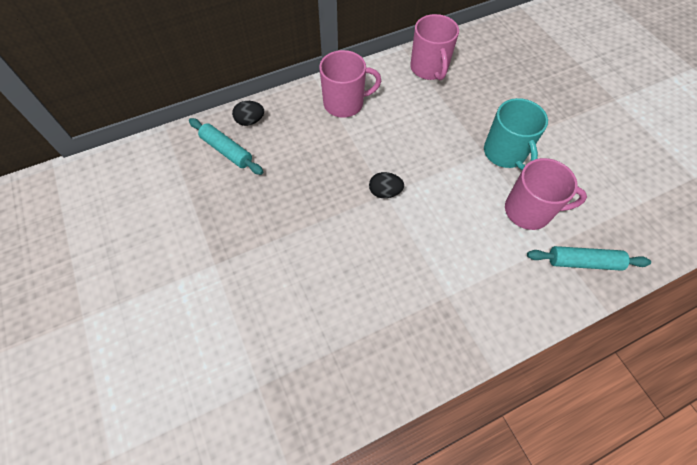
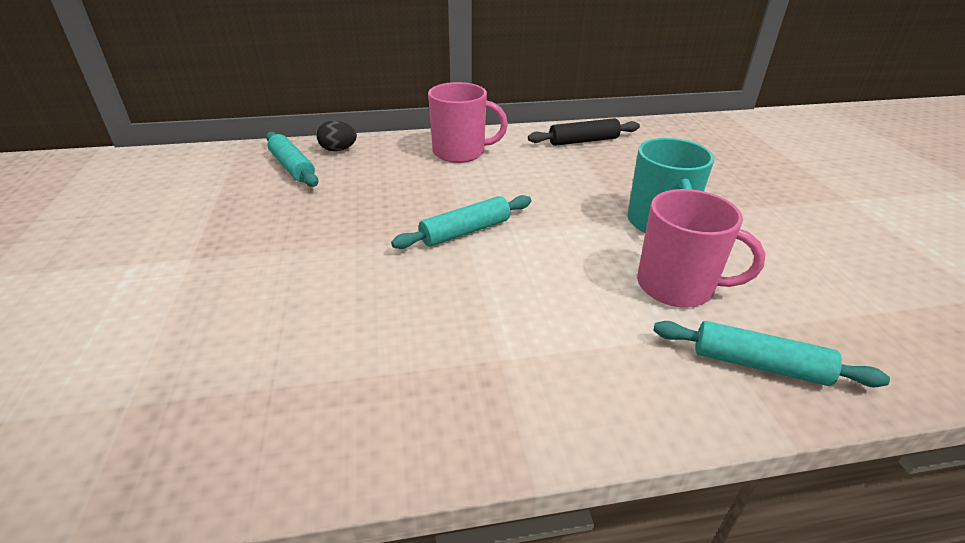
camera: 15 degrees right, 25 degrees down
(385, 192) = (465, 231): black egg -> turquoise rolling pin
(429, 69) = (583, 141): pink mug -> black rolling pin

